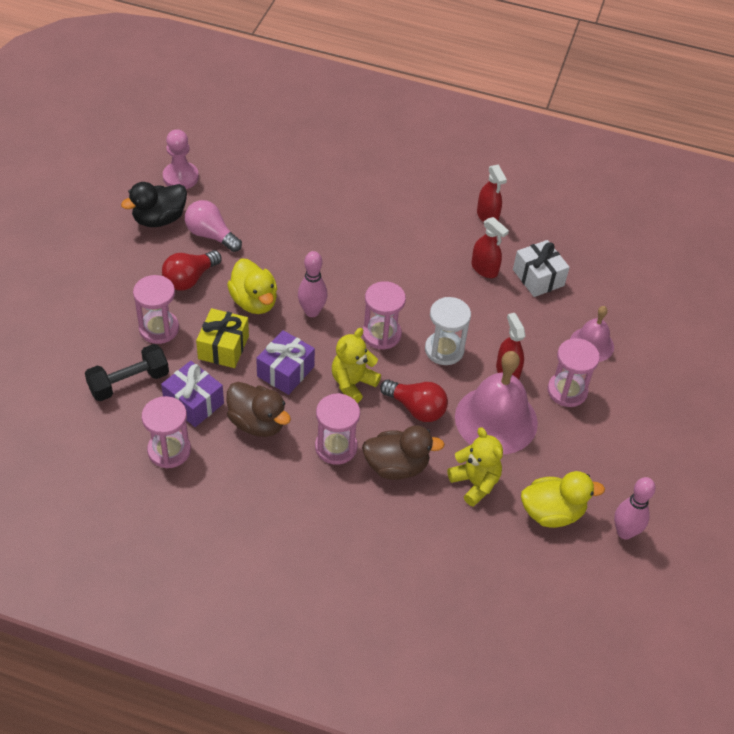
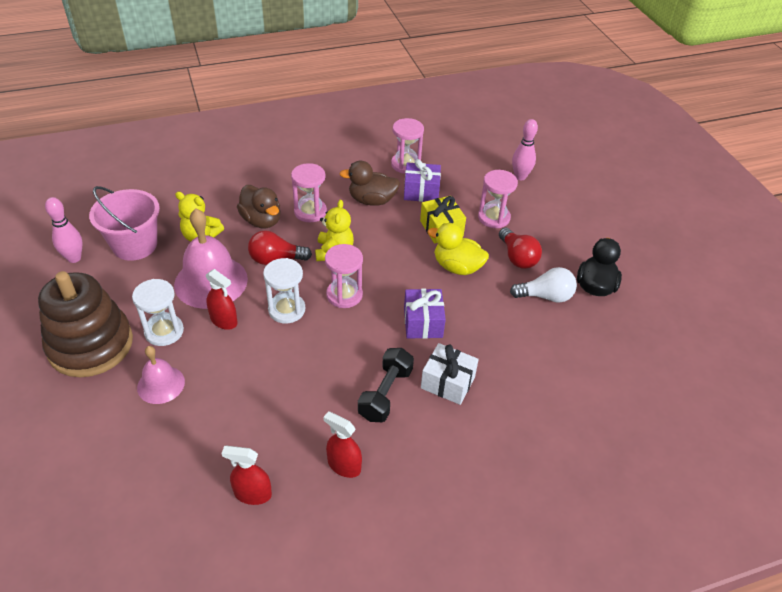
camera: 145 degrees right, 5 degrees down
(129, 382) = (471, 182): black dumbbell -> black dumbbell (385, 394)
(180, 177) = (630, 329): pink pawn -> none
(190, 279) = (517, 257): red light bulb -> red light bulb turned 150 degrees clockwise
(211, 235) = (545, 296): pink light bulb -> white light bulb
(285, 371) = (386, 236): purple gift -> purple gift (423, 322)
(312, 311) = (410, 283): pink bowling pin -> pink bowling pin (520, 176)
(396, 466) = (261, 220): brown duck -> brown duck turned 90 degrees counterclockwise
(484, 269) = (305, 402): red spray bottle -> red spray bottle (252, 494)
(538, 277) = (248, 424): white gift -> white gift (448, 382)
(552, 512) = (135, 245): yellow duck -> pink bucket
(567, 391) = (164, 331): pink hourglass -> white hourglass
(639, 415) = (90, 345): none -> brown stacking toy

